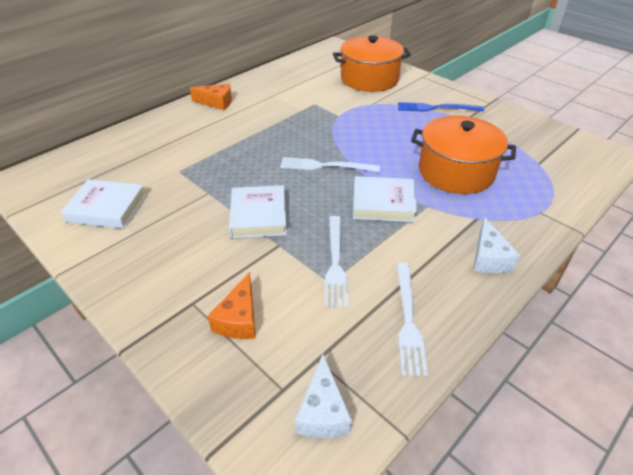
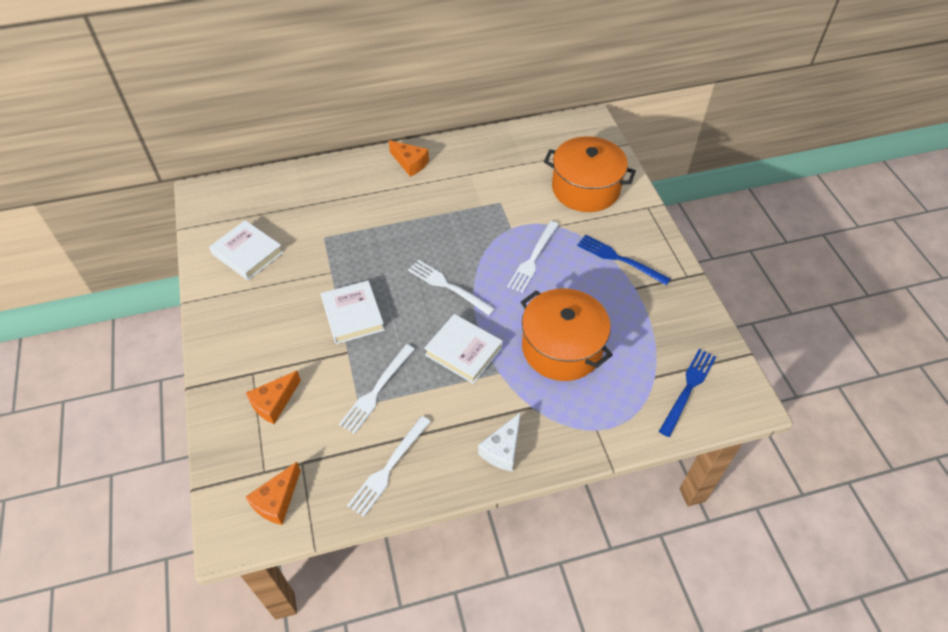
camera: 30 degrees right, 10 degrees up
(258, 216) = (353, 315): white book -> white book turned 45 degrees counterclockwise
(323, 411) = (277, 501): white cheese -> orange cheese
(374, 127) = (533, 258): none -> white fork
(568, 162) = (688, 389): none -> blue fork

